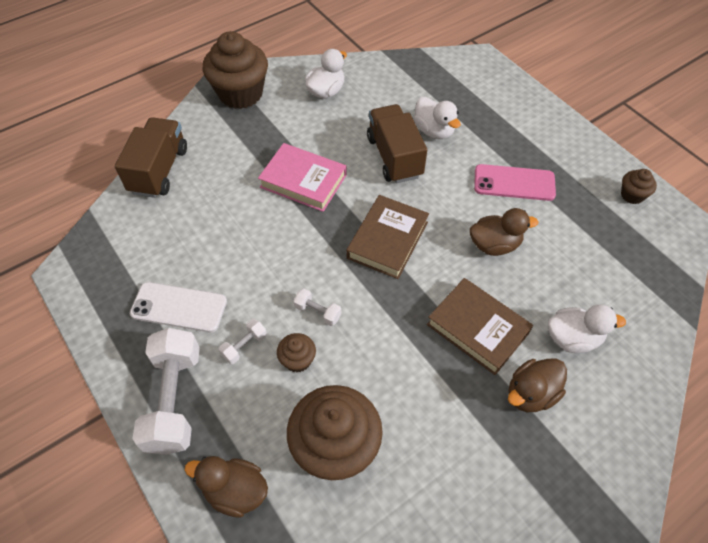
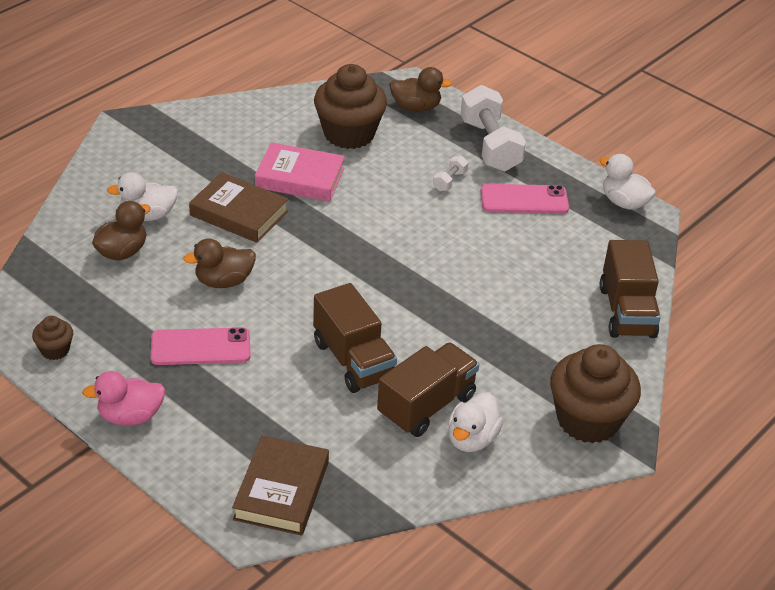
camera: 165 degrees right, 15 degrees down
(179, 307) = (524, 200): white phone -> pink phone
(298, 360) = (399, 177): brown cupcake -> none
(303, 181) = (454, 320): pink book -> pink book (300, 178)
(318, 312) = (393, 209): white dumbbell -> none
(349, 117) = (426, 406): none -> brown truck
(387, 240) = (341, 273): brown book -> brown book (281, 490)
(434, 131) = (308, 400): white duck -> white duck (624, 202)
(531, 394) = (190, 176): brown duck -> brown duck (122, 252)
(564, 135) = (130, 416): none -> pink duck

